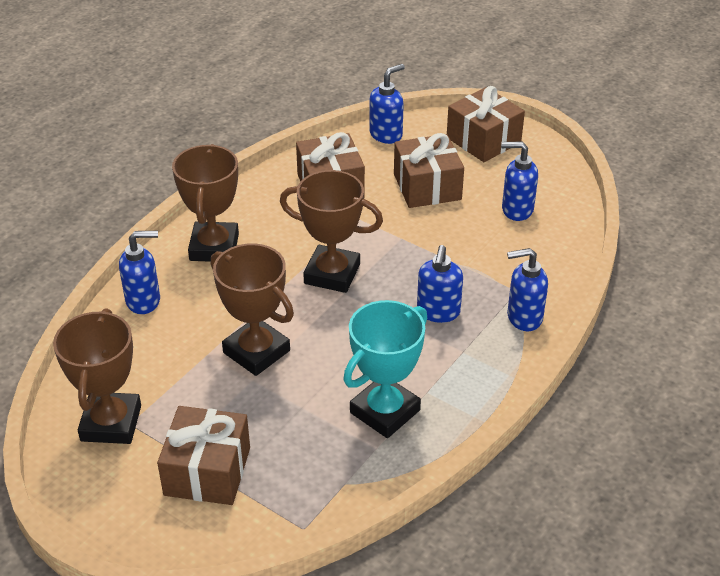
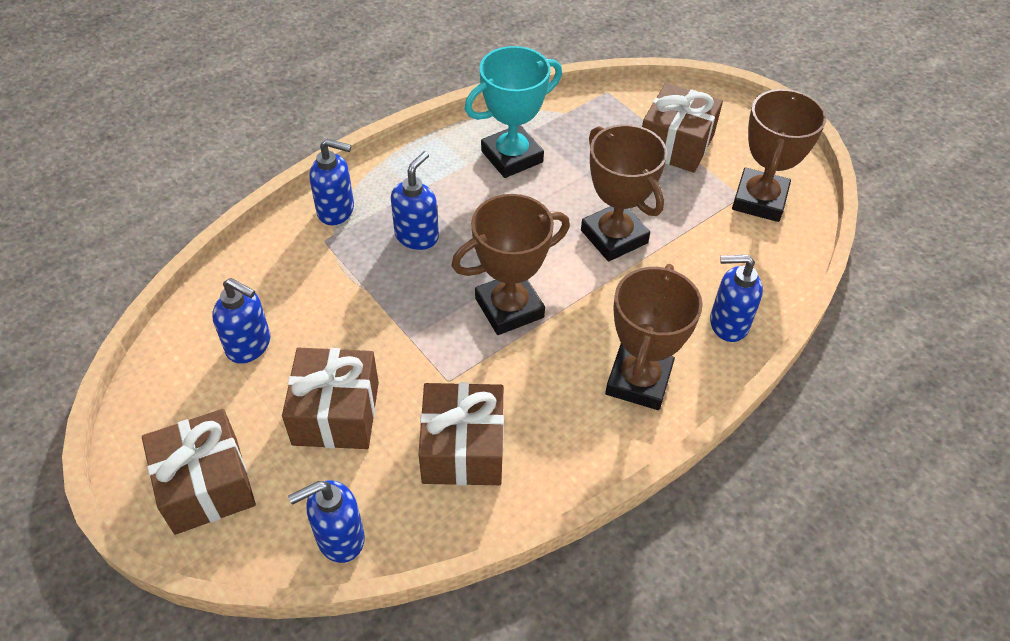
camera: 165 degrees left, 10 degrees up
(332, 274) = (509, 308): brown trophy -> brown trophy turned 60 degrees counterclockwise

